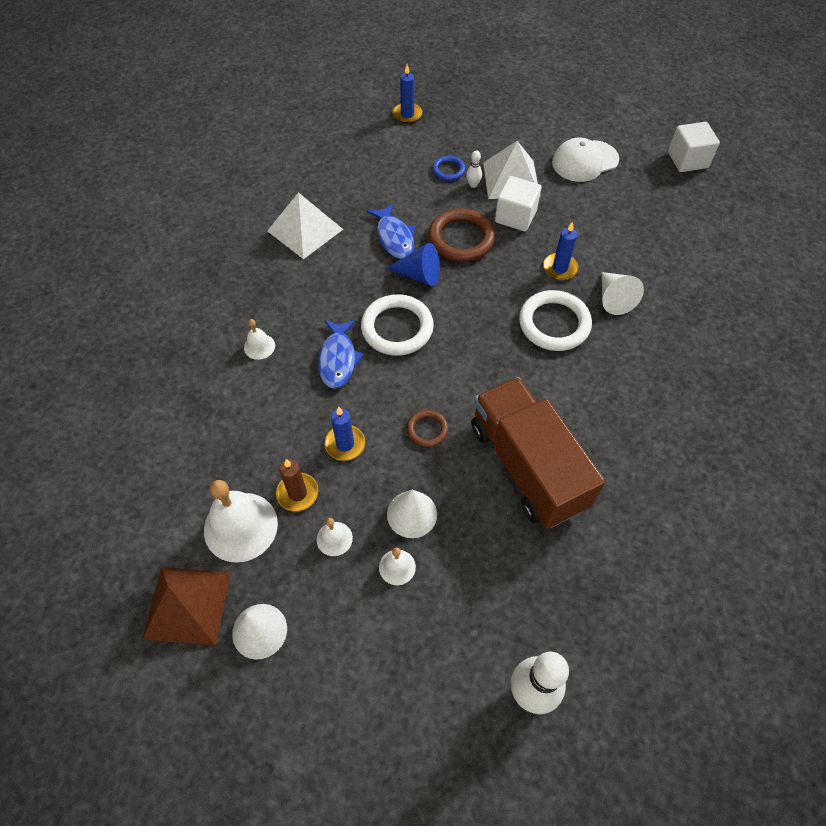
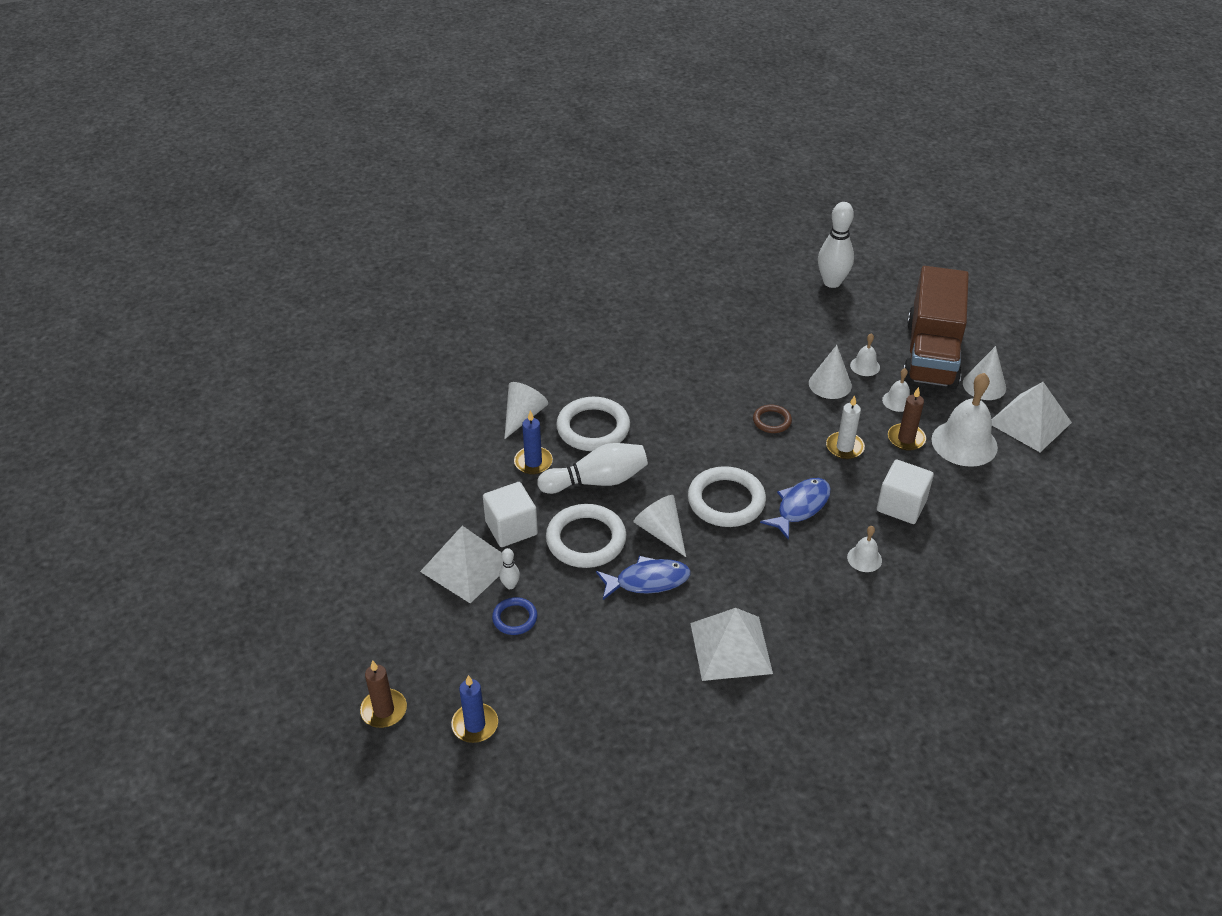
camera: 140 degrees left, 15 degrees down
(187, 605) = (1029, 422): brown pyramid -> white pyramid
(345, 444) = (844, 447): blue candle -> white candle
(394, 238) = (648, 581): blue fish -> blue fish turned 60 degrees clockwise
(419, 275) = (661, 532): blue cone -> white cone
(459, 95) = (384, 710): none -> brown candle
(461, 238) = (586, 540): brown ring -> white ring
(501, 283) = (597, 481): none -> white bowling pin
(527, 466) = (721, 364): brown truck -> brown truck (931, 354)
(584, 161) = (374, 537): white cap -> none
(687, 160) = (286, 477): white cube -> white cube (901, 505)

